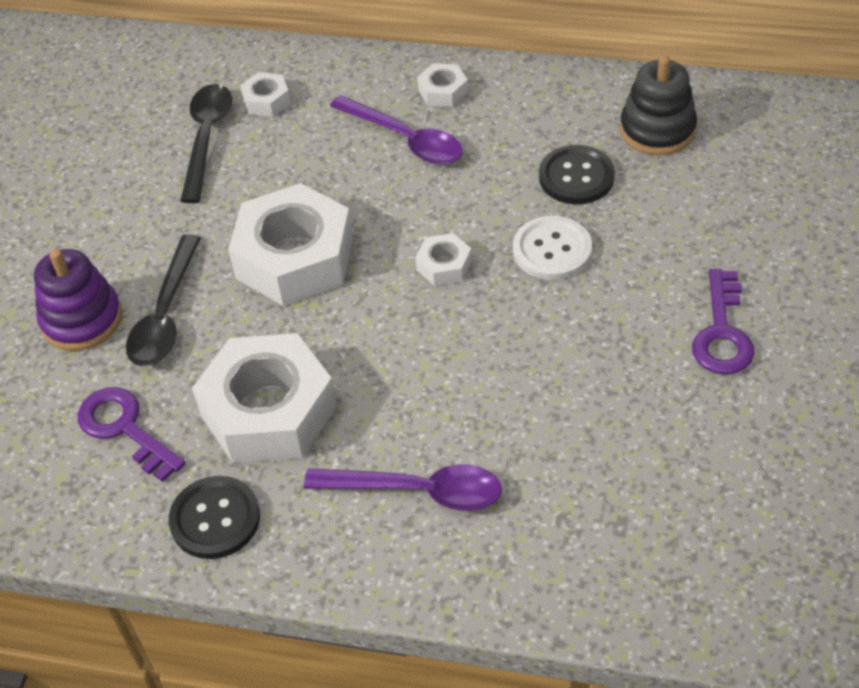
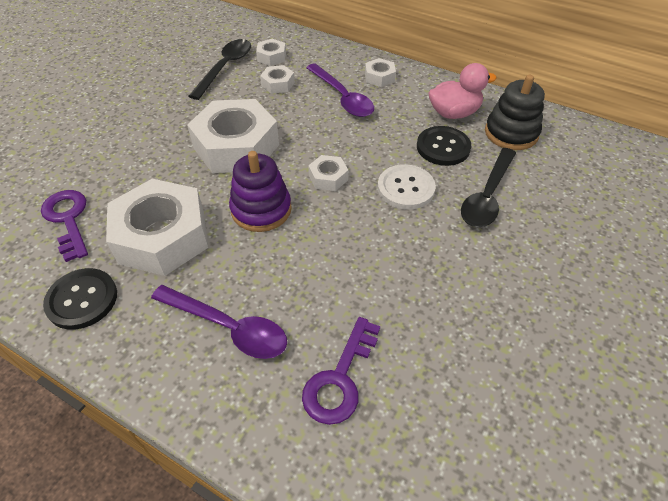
camera: 15 degrees right, 0 degrees up
(82, 319) = (89, 146): purple stacking toy -> purple stacking toy (261, 209)
(165, 314) = (139, 157): black spoon -> black spoon (487, 196)
(300, 144) = (278, 84): none -> white nut
(570, 121) = (454, 113): none -> pink duck
(722, 332) = (508, 282): purple key -> purple key (340, 379)

